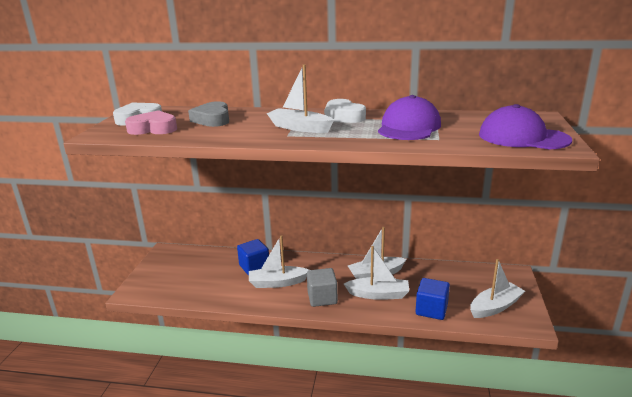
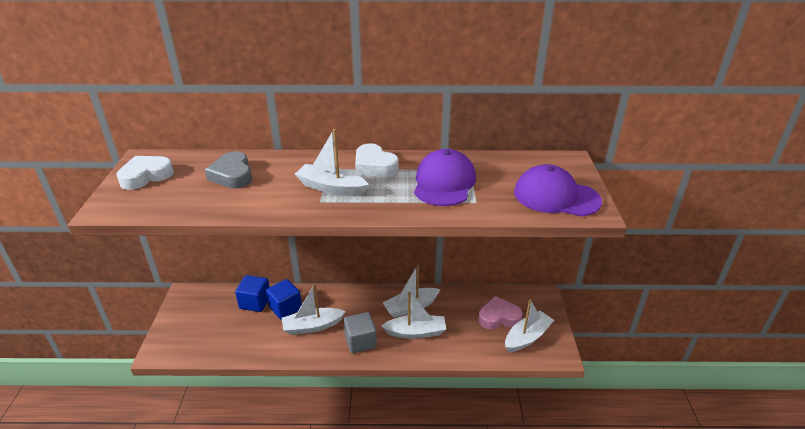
camera: 10 degrees left, 10 degrees up
(153, 129) = (168, 195): pink heart -> pink heart (499, 317)
(431, 310) = (468, 346): blue cube -> blue cube (255, 302)

